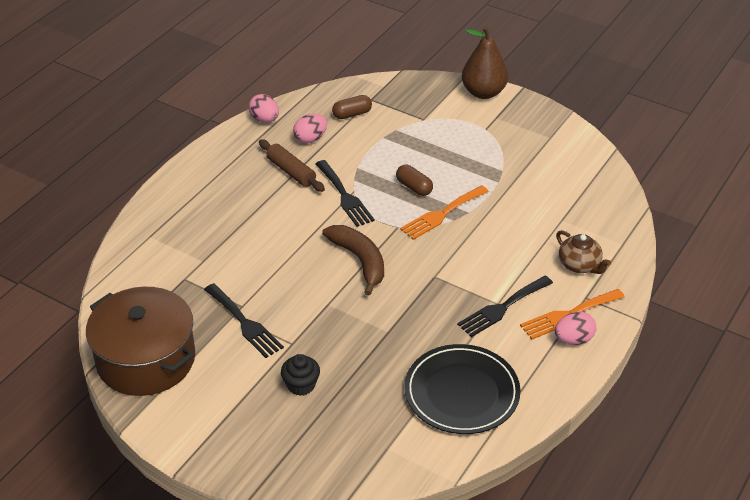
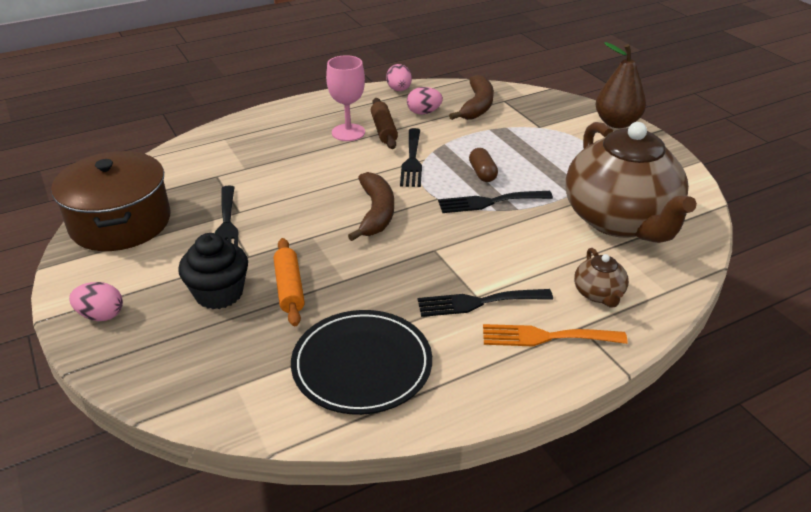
camera: 30 degrees right, 5 degrees down
(261, 186) = (348, 132): none -> pink goblet
(301, 385) = (219, 293): black cupcake -> black cupcake, size x1.56
(352, 114) = (477, 106): brown capsule -> brown banana
(352, 357) = (289, 288): none -> orange rolling pin
(442, 214) = (489, 202): orange fork -> black fork
(551, 193) = (620, 220): none -> brown teapot
(573, 339) = (531, 363): pink egg -> pink egg (101, 315)

